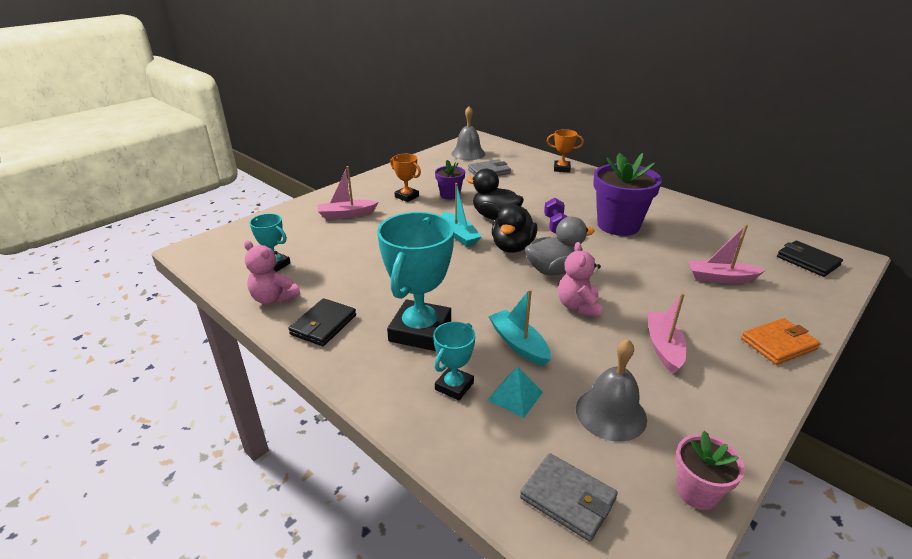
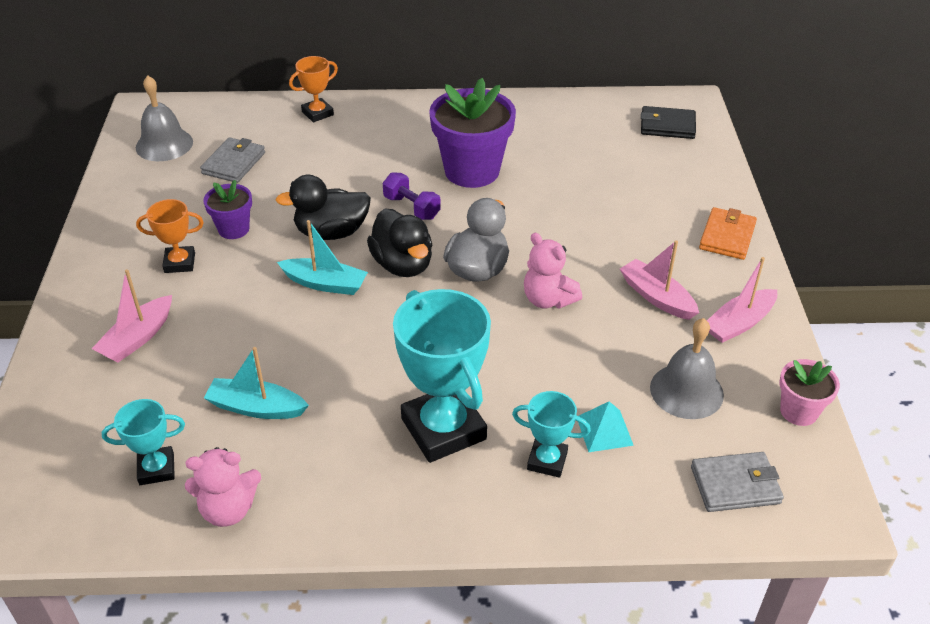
camera: 45 degrees left, 10 degrees up
(323, 325) = (336, 496): black wallet -> none
(454, 386) = (547, 461): turquoise trophy -> turquoise trophy turned 60 degrees counterclockwise
(519, 344) = (546, 377): turquoise boat -> turquoise boat (256, 407)
(720, 278) = (623, 188): pink boat -> pink boat (739, 323)

